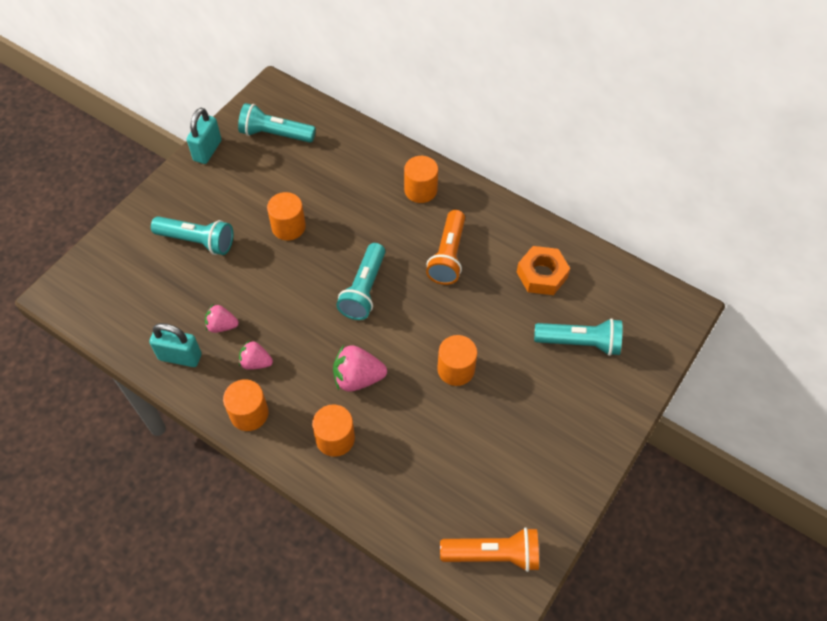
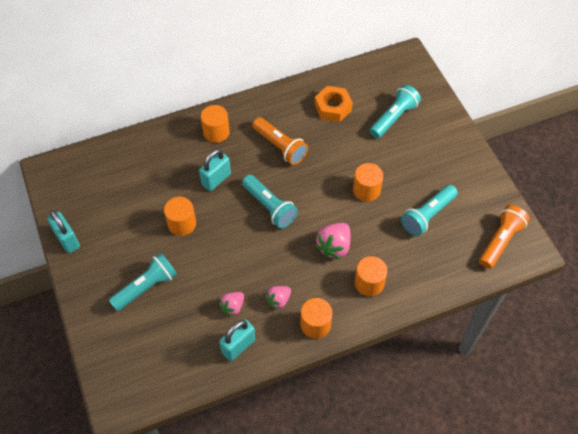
camera: 55 degrees left, 0 degrees up
(275, 134) = (91, 189): turquoise flashlight -> turquoise flashlight (427, 215)
(362, 224) = (216, 179): none -> turquoise padlock

